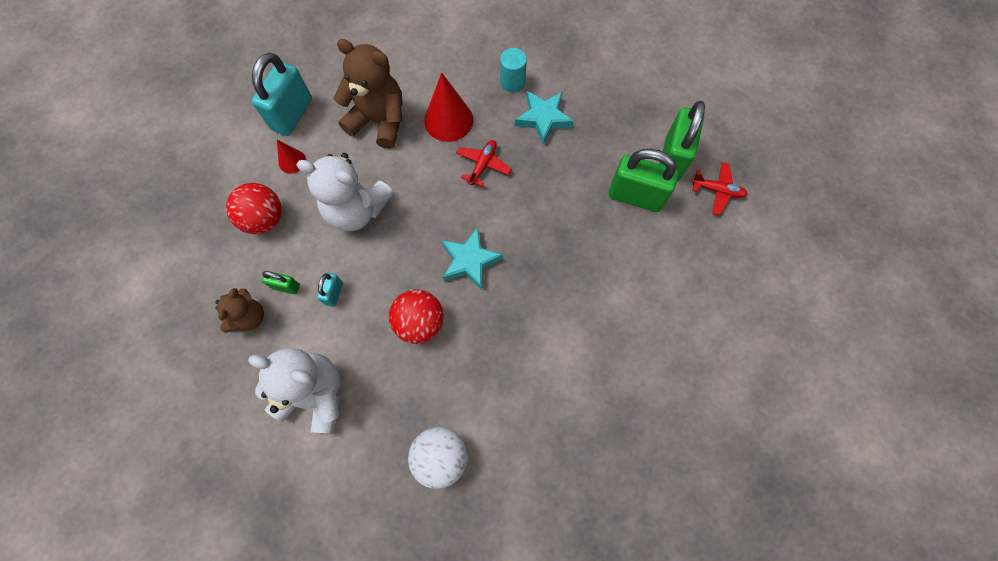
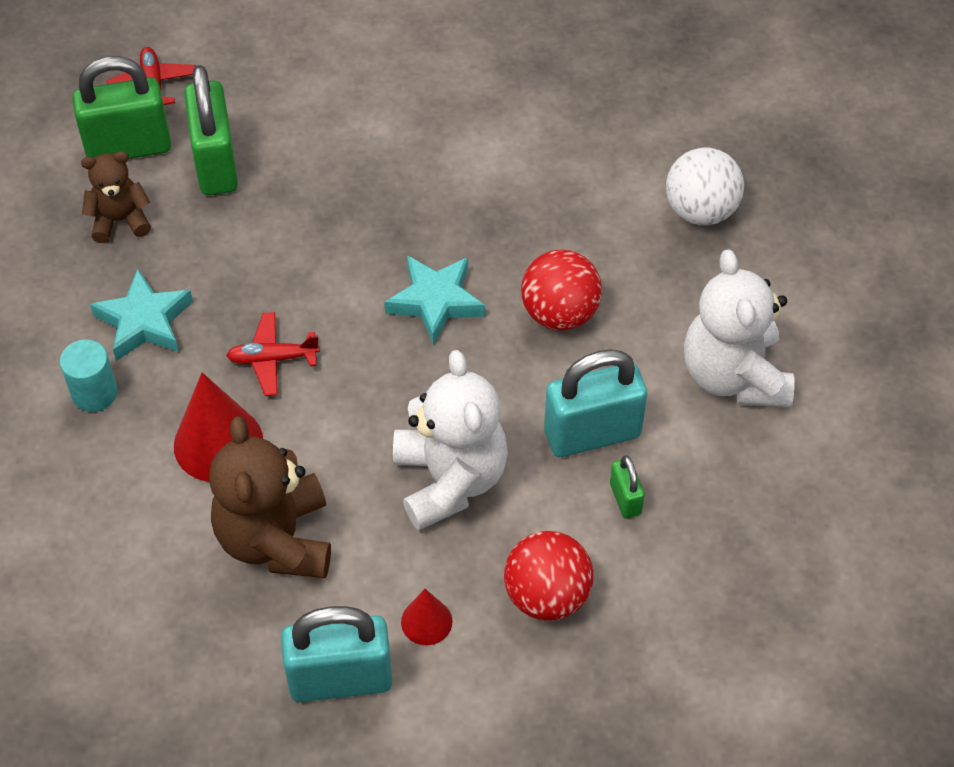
camera: 120 degrees left, 15 degrees down
(249, 317) = (699, 516): brown teddy bear -> brown teddy bear (120, 220)
(334, 293) = (592, 434): turquoise padlock -> turquoise padlock, size x2.08

